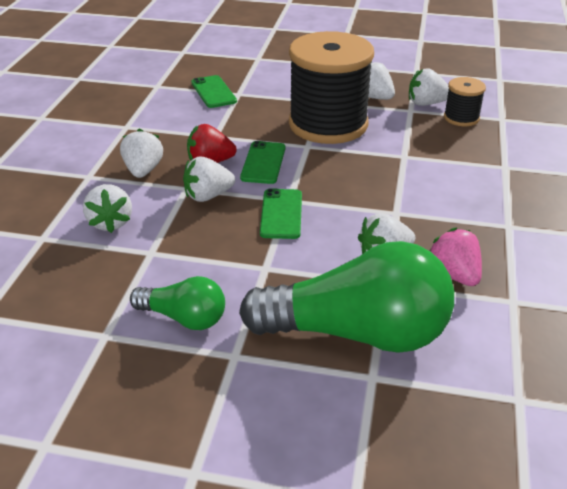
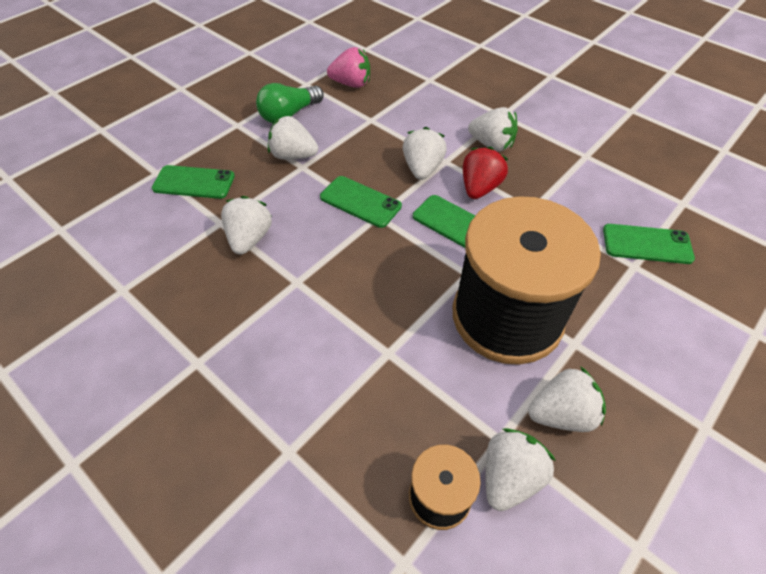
camera: 120 degrees right, 15 degrees up
(110, 222) = (424, 110): white strawberry -> white strawberry (293, 155)
(357, 333) = (194, 182): green light bulb -> green phone
(454, 274) = (185, 270): pink strawberry -> pink strawberry (351, 84)

